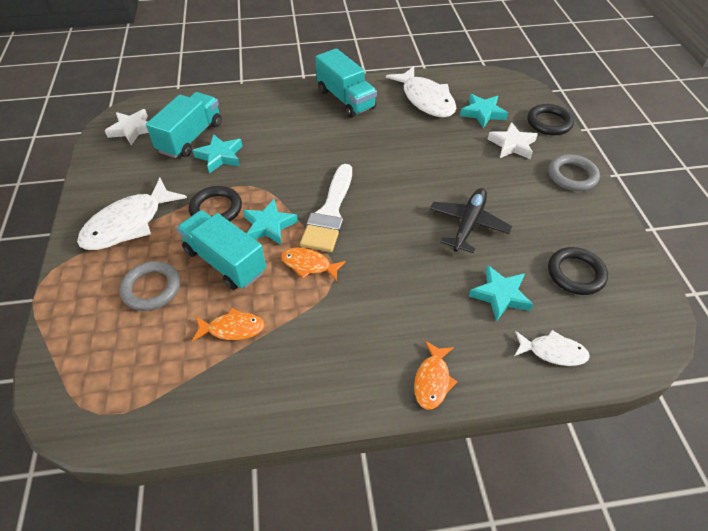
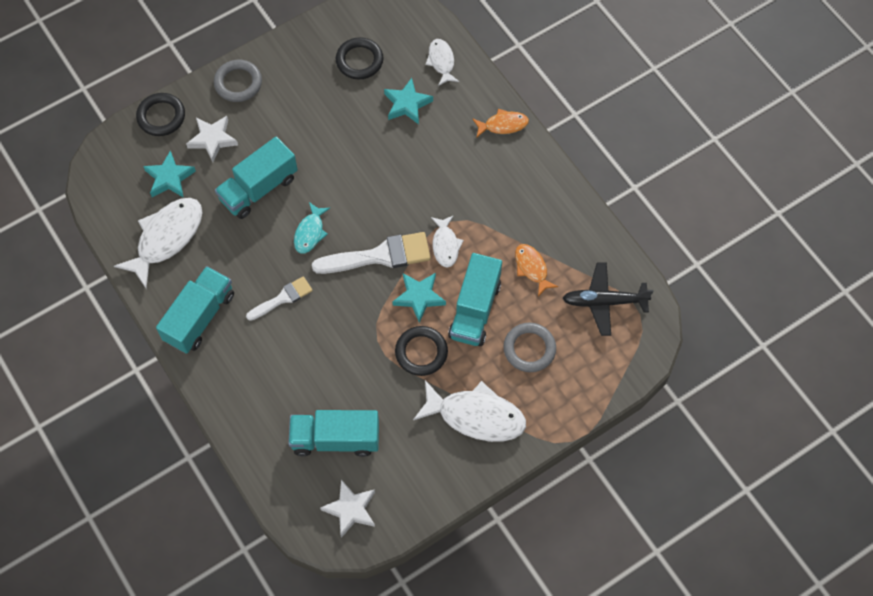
camera: 115 degrees left, 15 degrees up
(220, 156) = (350, 391): turquoise star -> none
(309, 265) = (445, 245): orange fish -> white fish
(331, 143) = (283, 298): none -> white brush
(383, 176) = (310, 232): none -> turquoise fish
(446, 158) = (259, 188): none -> turquoise truck
(468, 224) = (341, 146): black plane -> black plane (604, 302)

